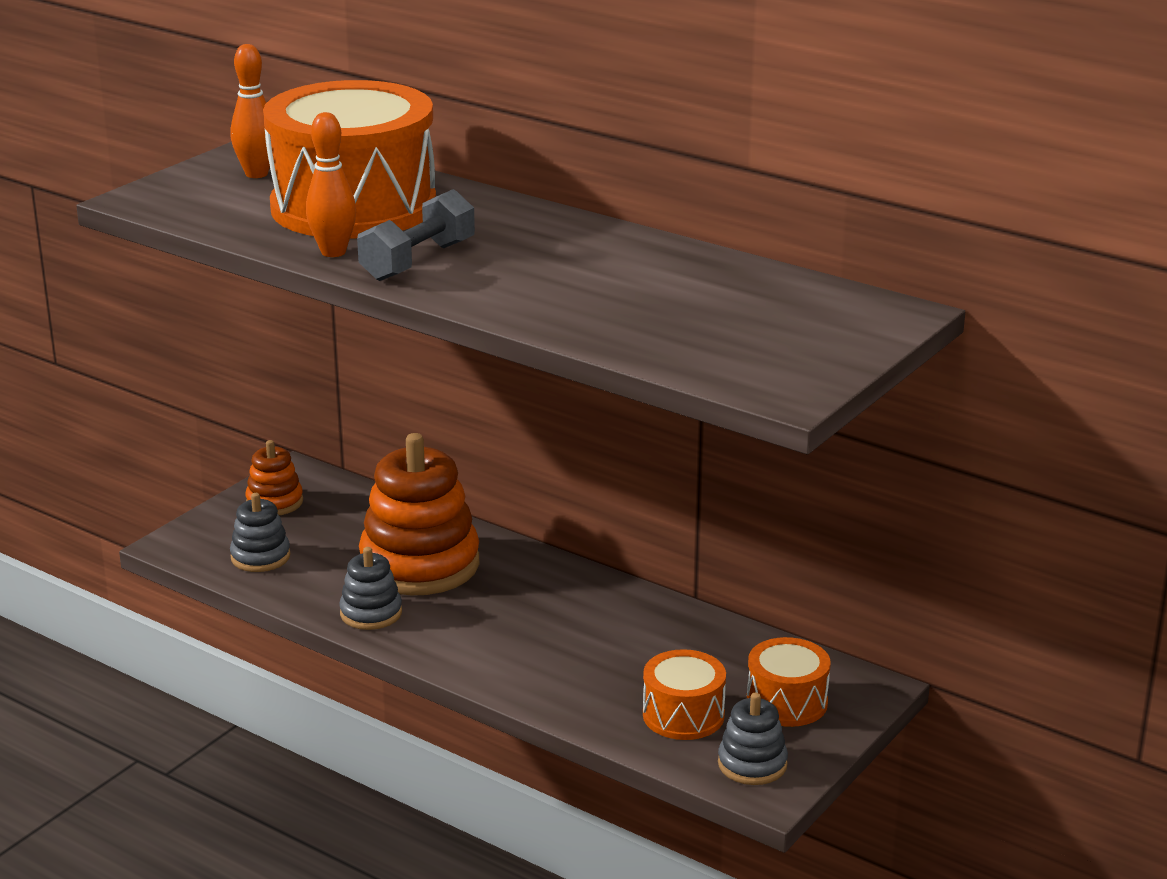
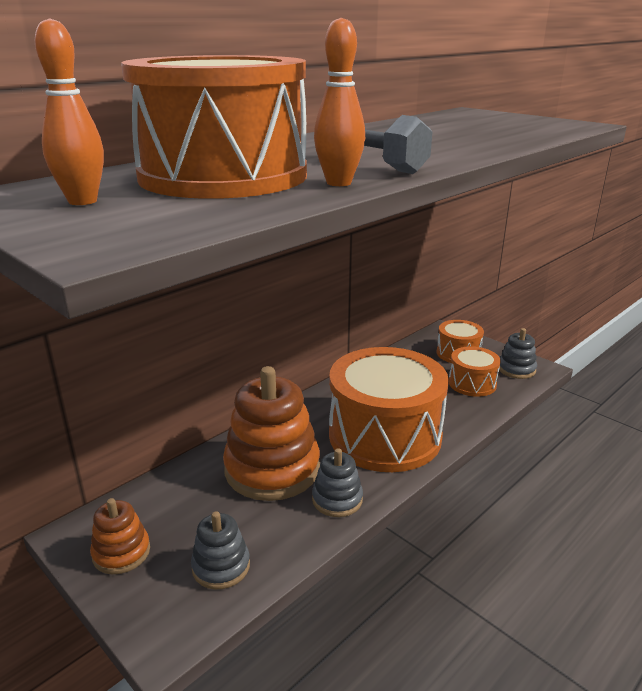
camera: 80 degrees left, 0 degrees up
(510, 639) = (385, 435): none -> orange drum

